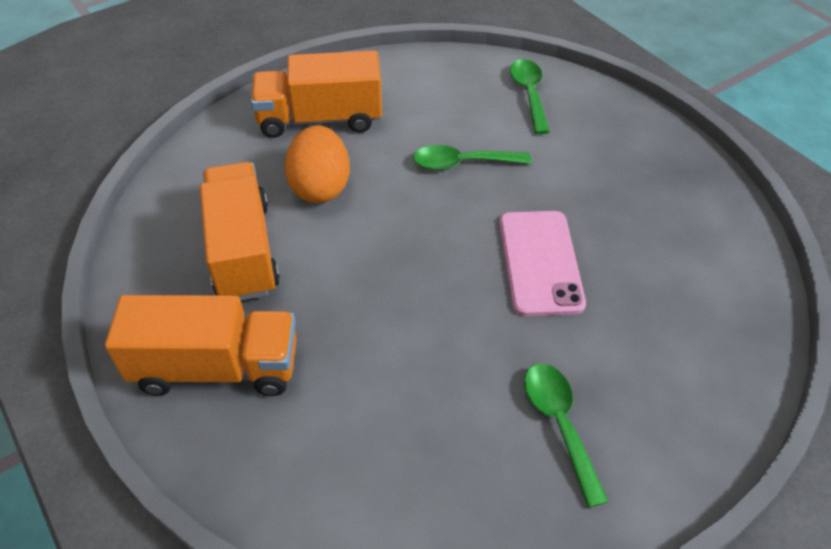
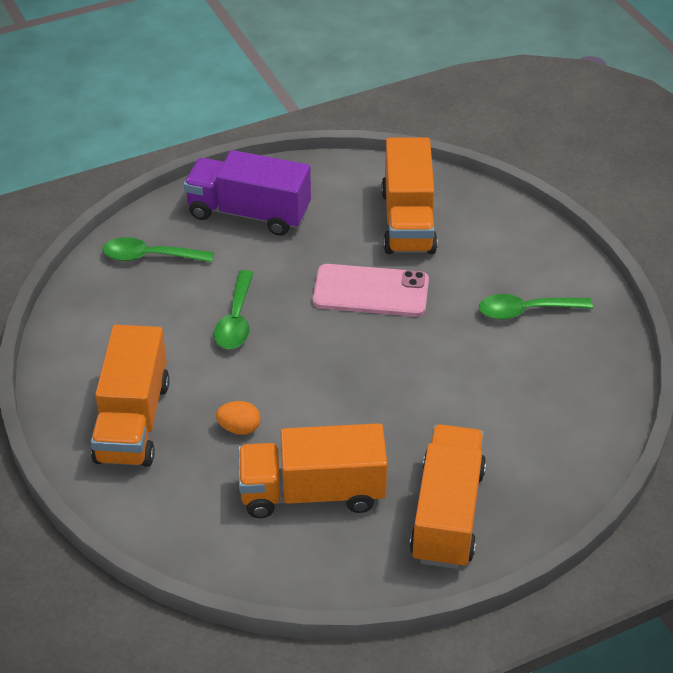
camera: 80 degrees left, 5 degrees down
(320, 187) = (239, 428): orange egg -> orange egg, size x0.52
(621, 149) = (249, 213): none -> purple truck
(673, 283) = (408, 221): none -> orange truck

